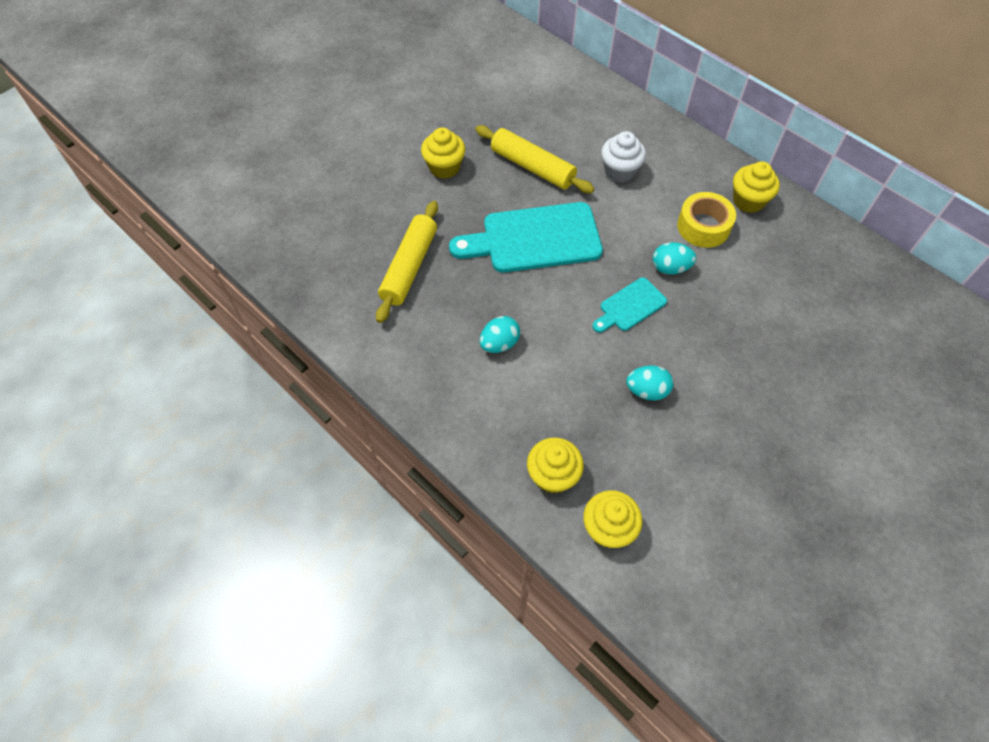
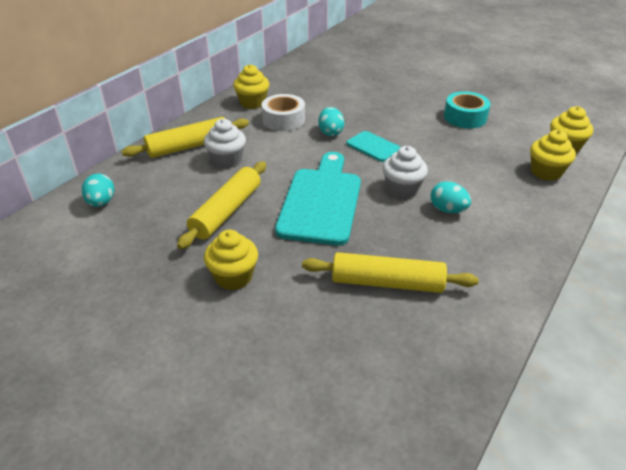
camera: 100 degrees left, 20 degrees down
(534, 239) = (321, 201): turquoise cutting board -> turquoise cutting board turned 150 degrees counterclockwise
(543, 312) = (402, 189): none -> white cupcake
(647, 391) = (448, 138): turquoise egg -> turquoise egg (101, 202)
(651, 142) = (189, 146): none -> yellow rolling pin
(700, 429) = (465, 117): none -> turquoise tape
(703, 226) = (283, 120): yellow tape -> white tape

